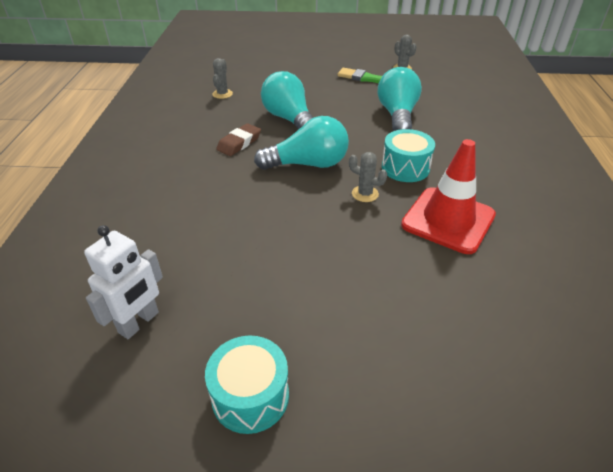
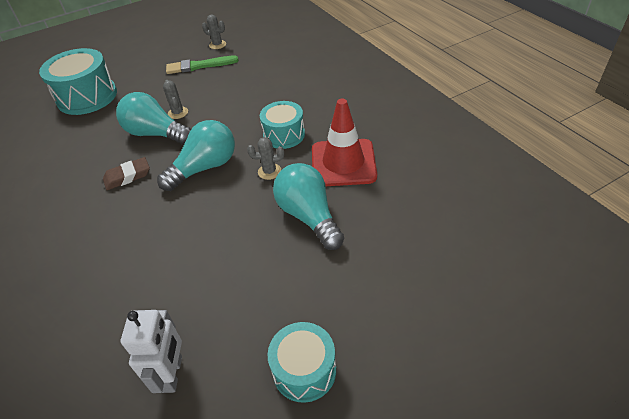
camera: 30 degrees left, 5 degrees up
(222, 94) = (70, 135): grey cactus -> grey cactus (178, 113)
(239, 143) = (127, 176): brown eraser -> brown eraser turned 60 degrees clockwise
(259, 70) = (87, 97): none -> turquoise drum
(397, 115) = (245, 91): turquoise light bulb -> turquoise light bulb (308, 216)

